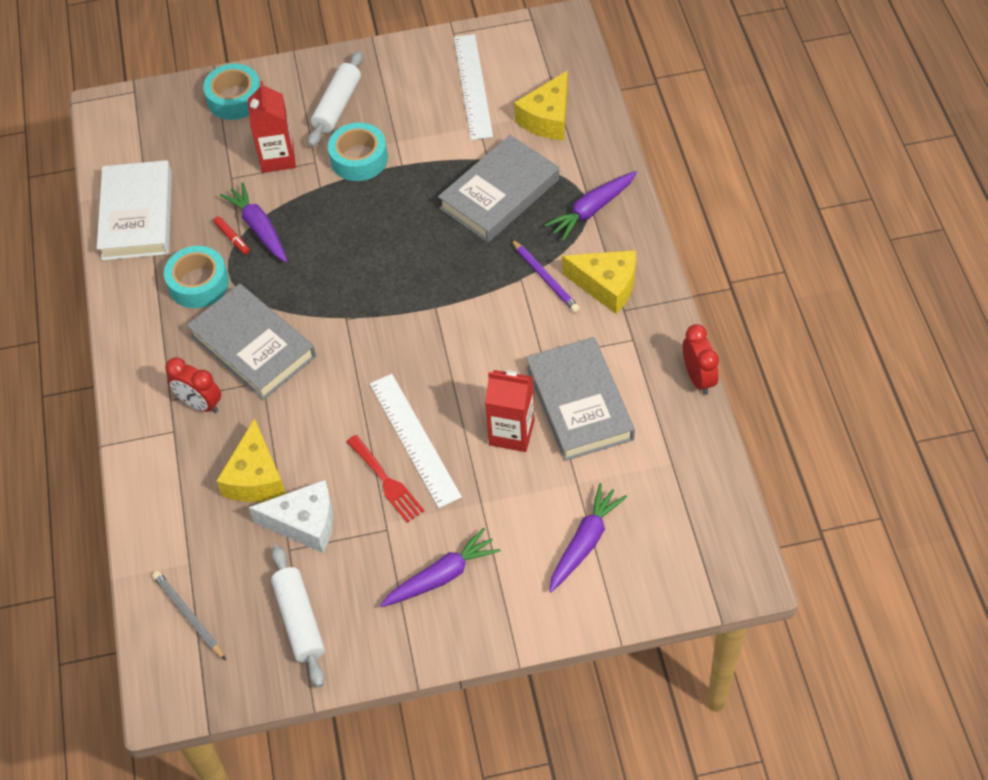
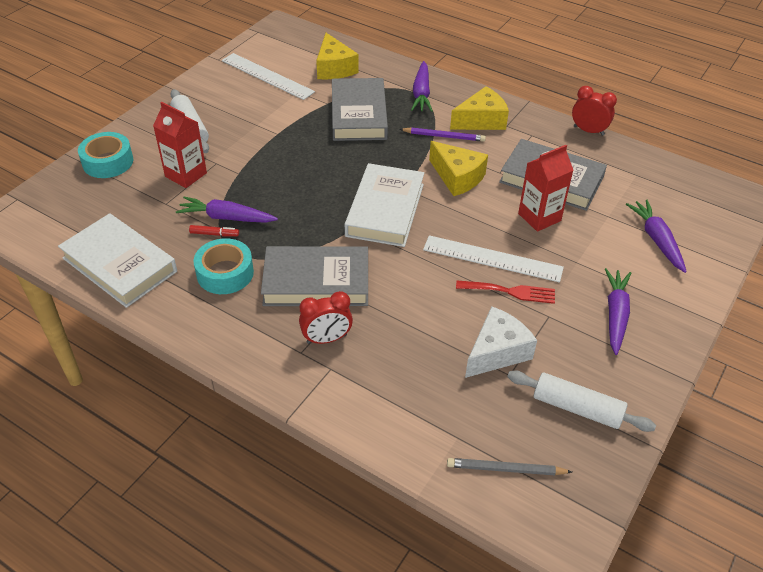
camera: 50 degrees left, 10 degrees down
(256, 477) = (427, 351): yellow cheese -> yellow cheese (457, 177)
(359, 159) = (244, 145): turquoise tape -> none
(390, 319) = (385, 210): none -> white book

